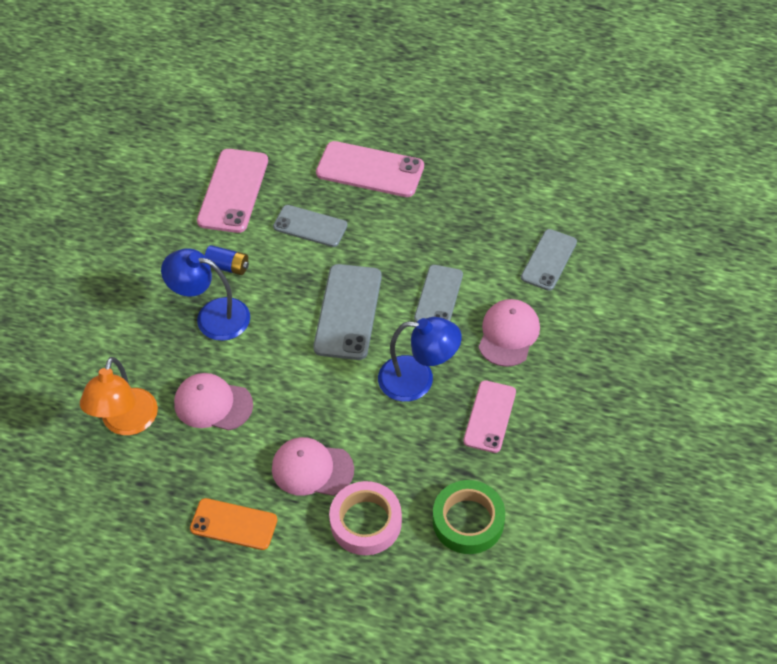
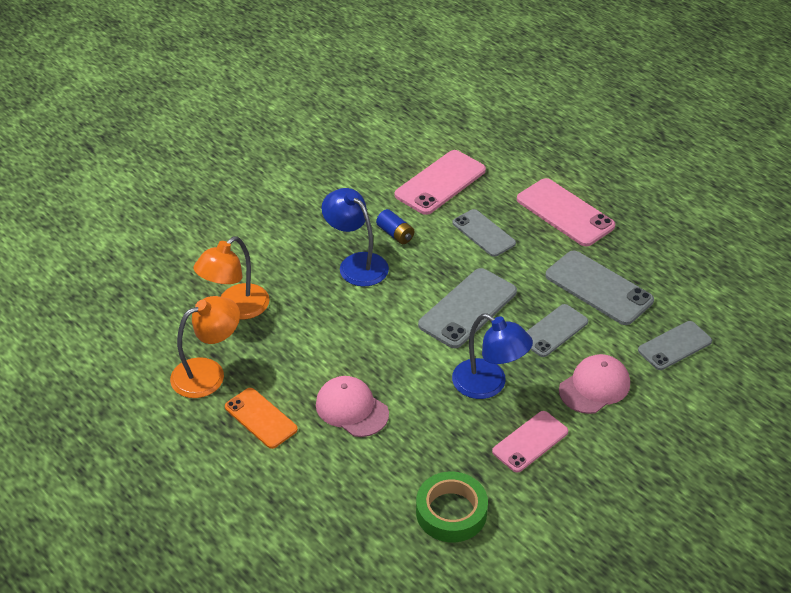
camera: 30 degrees right, 10 degrees down
(149, 505) = (208, 373): none -> orange lamp
(213, 404) = (310, 325): pink cap -> none
(366, 522) = (365, 469): pink tape -> none
(449, 234) = (598, 288): none -> grey phone

